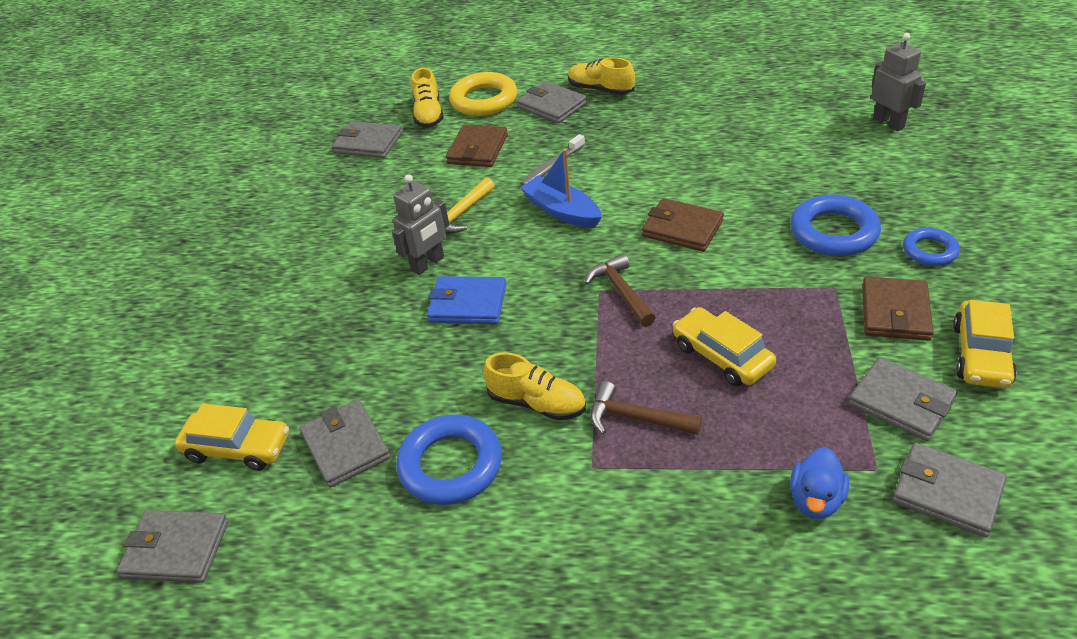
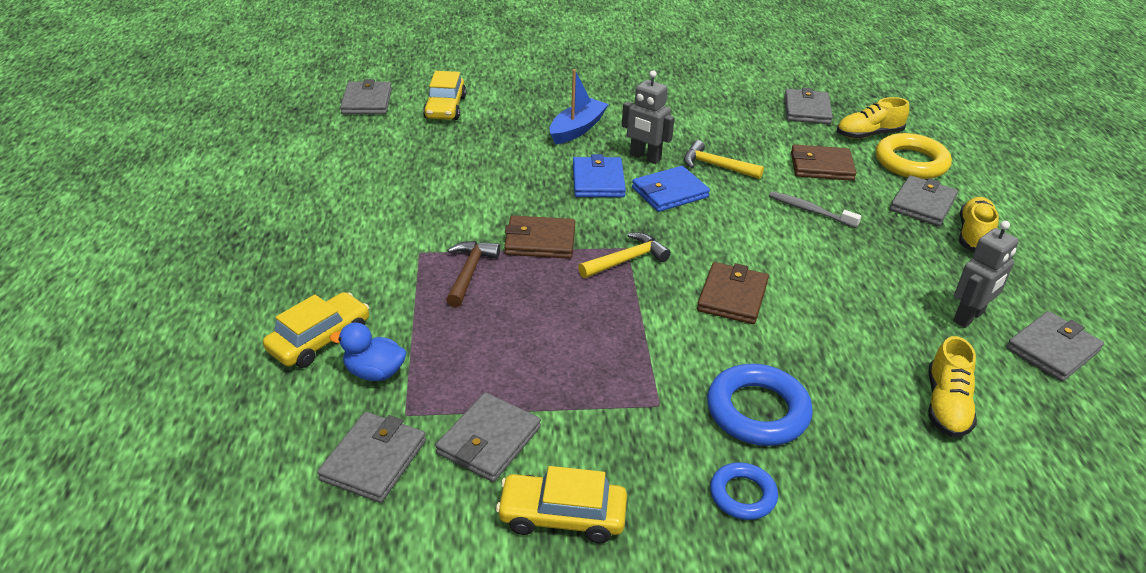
camera: 75 degrees right, 5 degrees down
(345, 446) = (445, 146): grey wallet -> grey wallet (1052, 349)
(450, 465) = (425, 189): blue ring -> none
(503, 251) = (670, 192): none -> blue wallet
(537, 403) = (486, 222): yellow shoe -> yellow shoe (946, 405)
(562, 211) = (738, 221): blue boat -> blue boat (577, 129)
(621, 292) = (626, 260): brown hammer -> yellow hammer
(722, 356) = (546, 321): yellow car -> yellow car (320, 340)
(889, 123) = (1030, 487): grey robot -> grey robot (969, 317)
(895, 312) = (624, 450): brown wallet -> brown wallet (540, 241)

